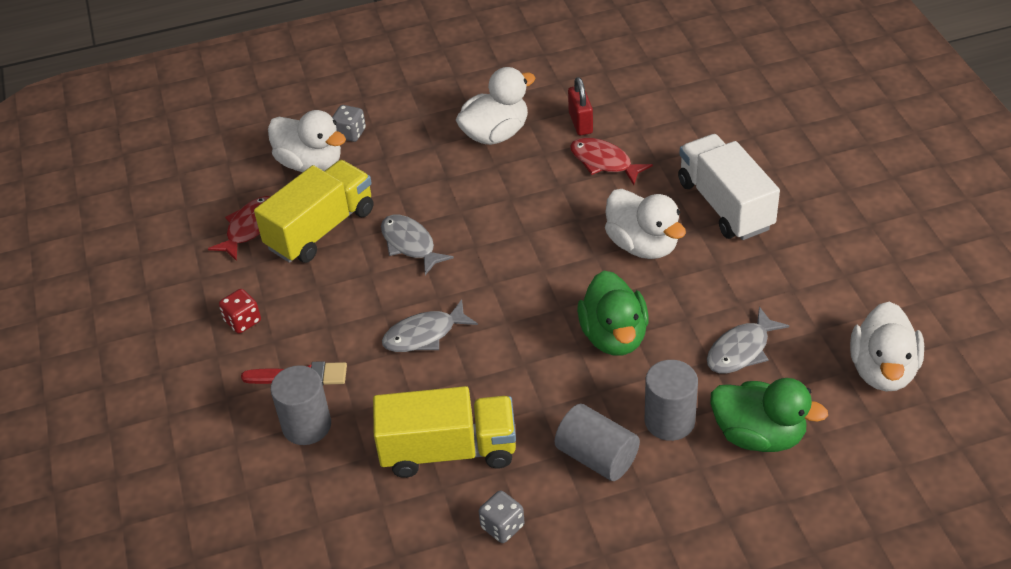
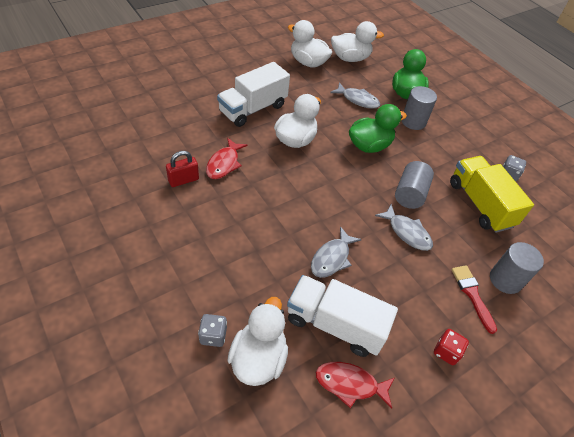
camera: 115 degrees left, 5 degrees up
(321, 229) = (335, 324): yellow truck -> white truck
(495, 134) = (201, 228): white duck -> white duck (308, 62)
(597, 457) = (448, 145): grey cylinder -> grey cylinder (410, 194)

